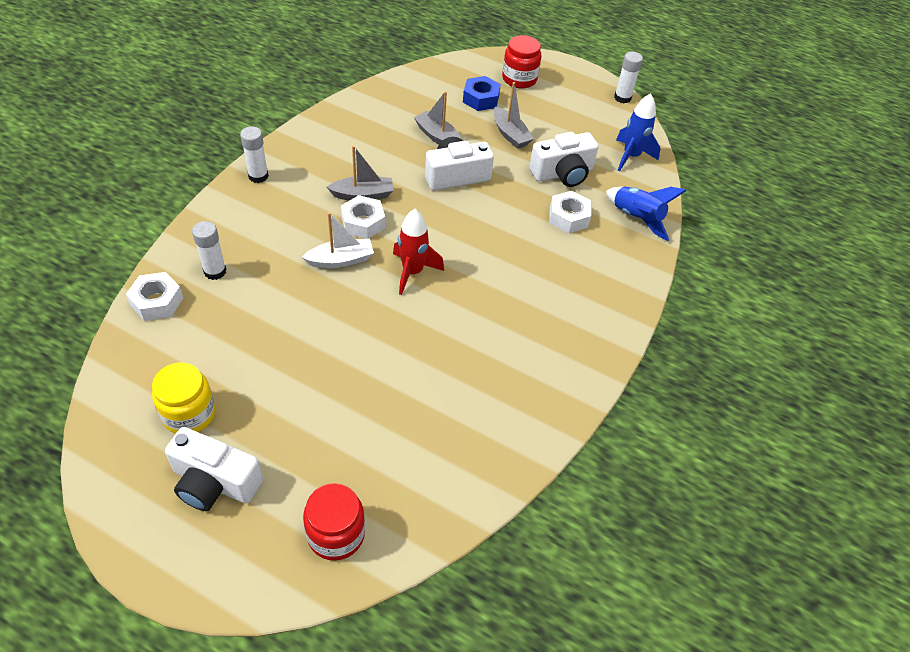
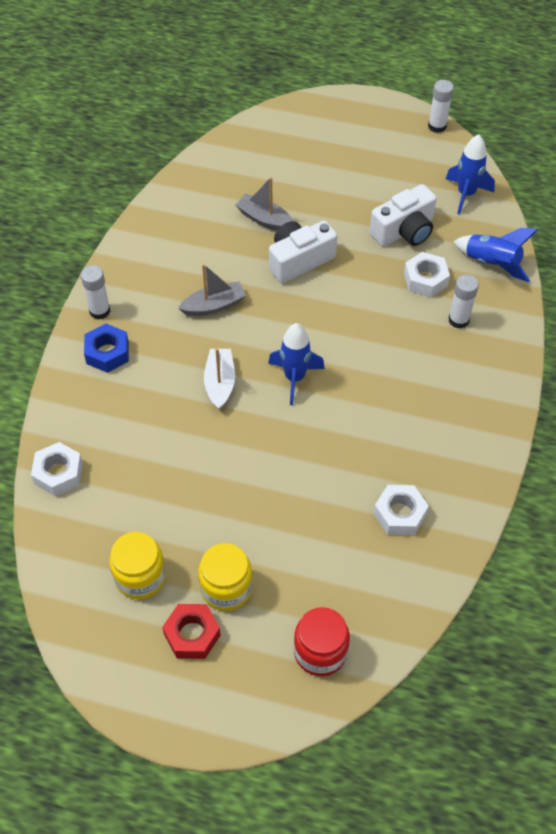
camera: 10 degrees left, 5 degrees up
(214, 482) = (192, 634): white camera -> red nut
(215, 271) = (101, 427): white glue stick -> white glue stick (458, 320)
(268, 446) = (226, 588): none -> yellow jar
(341, 260) = (220, 383): white boat -> white boat turned 60 degrees counterclockwise
(363, 222) = (226, 336): white nut -> white nut (399, 514)
(412, 272) = (294, 378): red rocket -> blue rocket
(481, 99) = (293, 163): blue nut -> blue nut (107, 353)
(510, 134) = (337, 198): grey boat -> none
(519, 79) = (324, 129): red jar -> none

